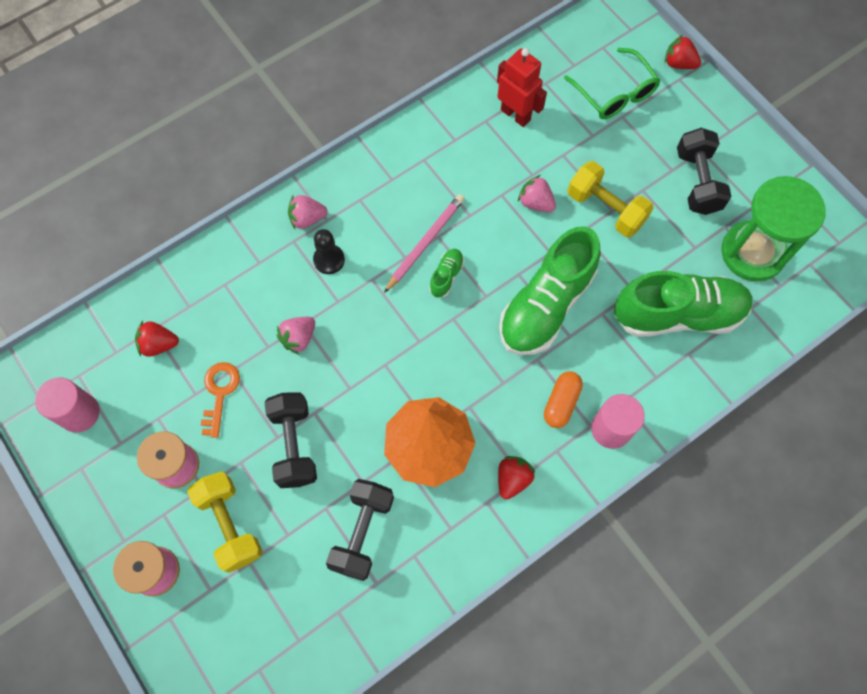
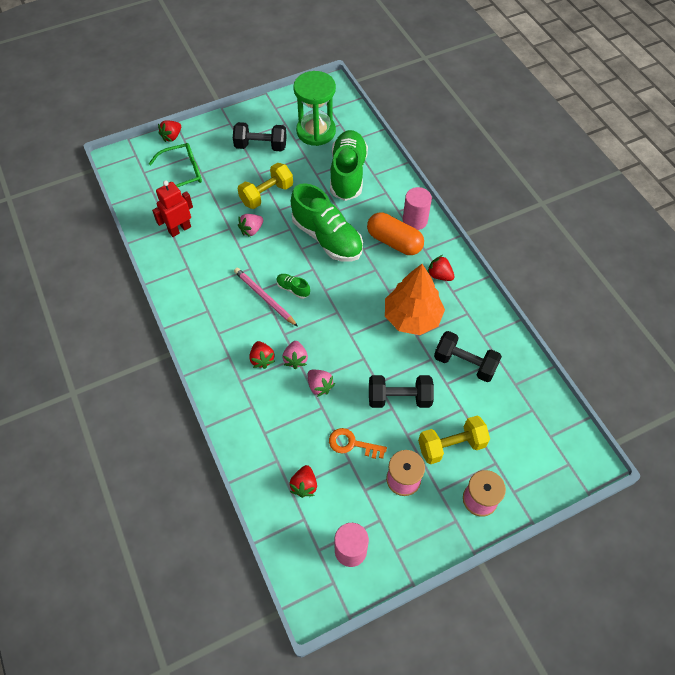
camera: 80 degrees left, 10 degrees down
(307, 219) = (224, 369): pink strawberry -> pink strawberry (295, 359)
(329, 260) = (262, 359): black pawn -> red strawberry
(561, 403) = (394, 242): orange capsule -> orange capsule, size x1.60

